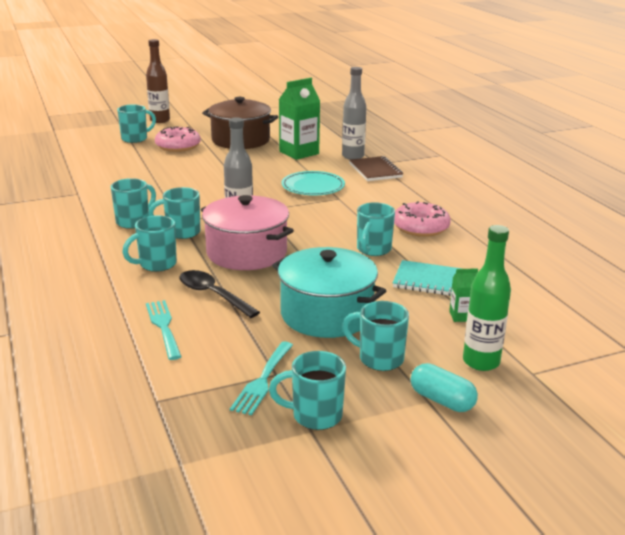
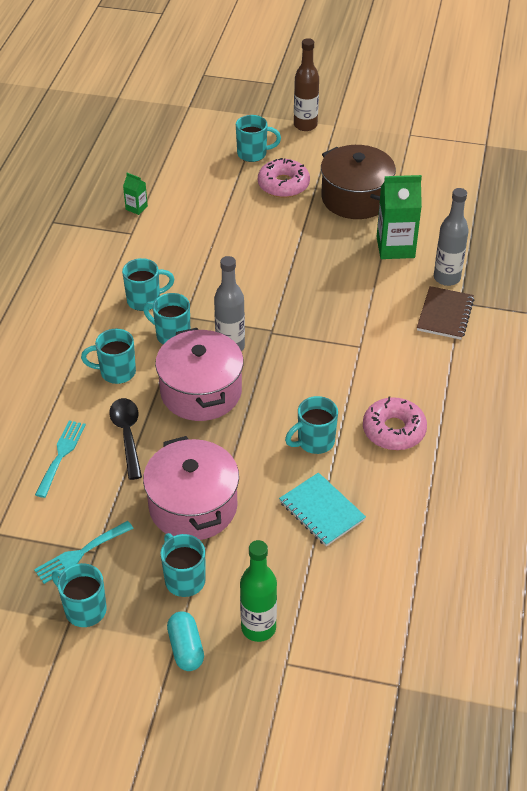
camera: 35 degrees right, 20 degrees up
(313, 186) = (353, 315): turquoise plate -> none
(326, 314) = (193, 506): turquoise pot -> pink pot
(461, 316) = (300, 568): green carton -> green carton (136, 208)

